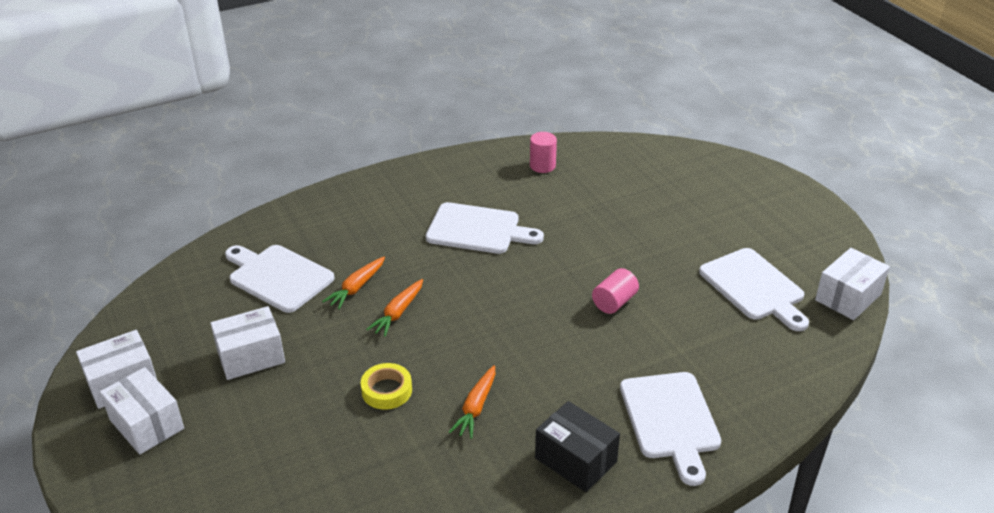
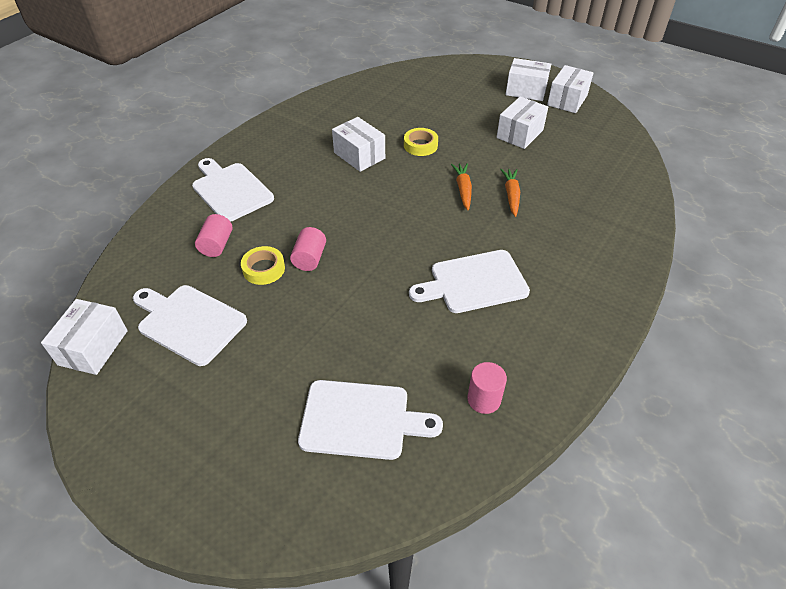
camera: 150 degrees right, 10 degrees up
(278, 277) = (573, 182): white cutting board -> white cutting board (361, 419)
(476, 407) = (359, 155): orange carrot -> white box
(575, 460) = (281, 151): black box -> none
(666, 309) = (264, 269): none -> yellow tape
(708, 352) = (217, 245): none -> pink cylinder

